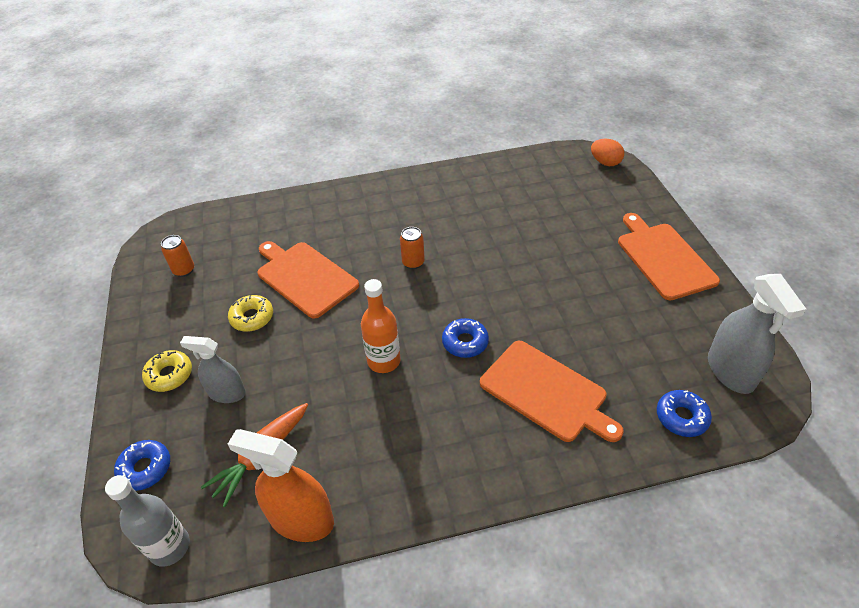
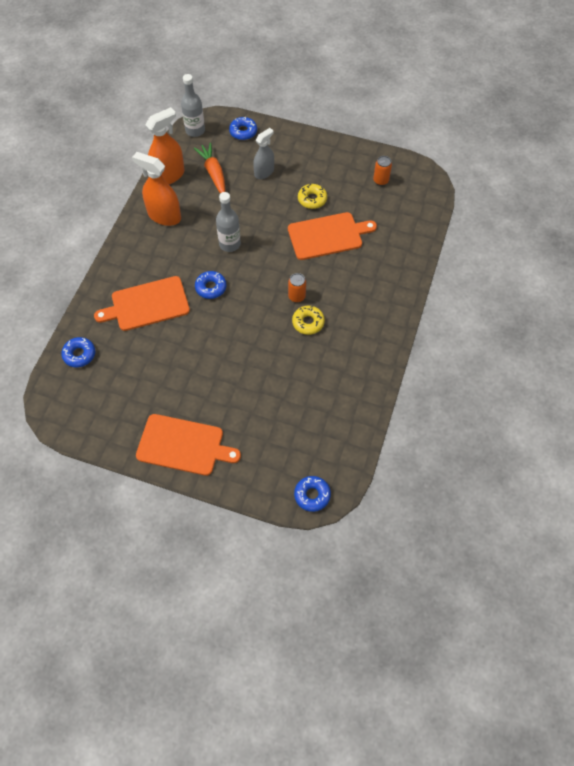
camera: 120 degrees right, 15 degrees up
(169, 375) = (296, 153): yellow donut -> yellow donut (308, 322)
(384, 361) = (229, 244): orange bottle -> grey bottle
(388, 470) = (164, 216): none -> orange spray bottle
(605, 162) = (312, 495): orange egg -> blue donut
(730, 371) = (80, 403): grey spray bottle -> none

